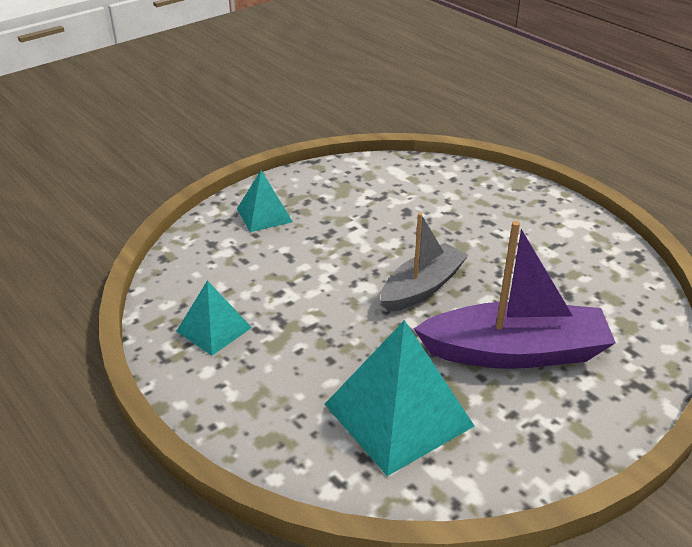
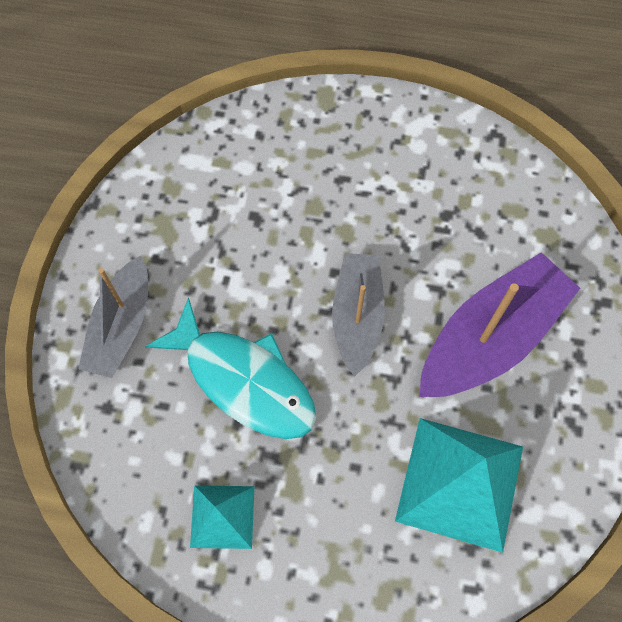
camera: 40 degrees left, 30 degrees up
(264, 215) = (121, 326): turquoise pyramid -> grey boat
(308, 276) = (244, 380): none -> turquoise fish

